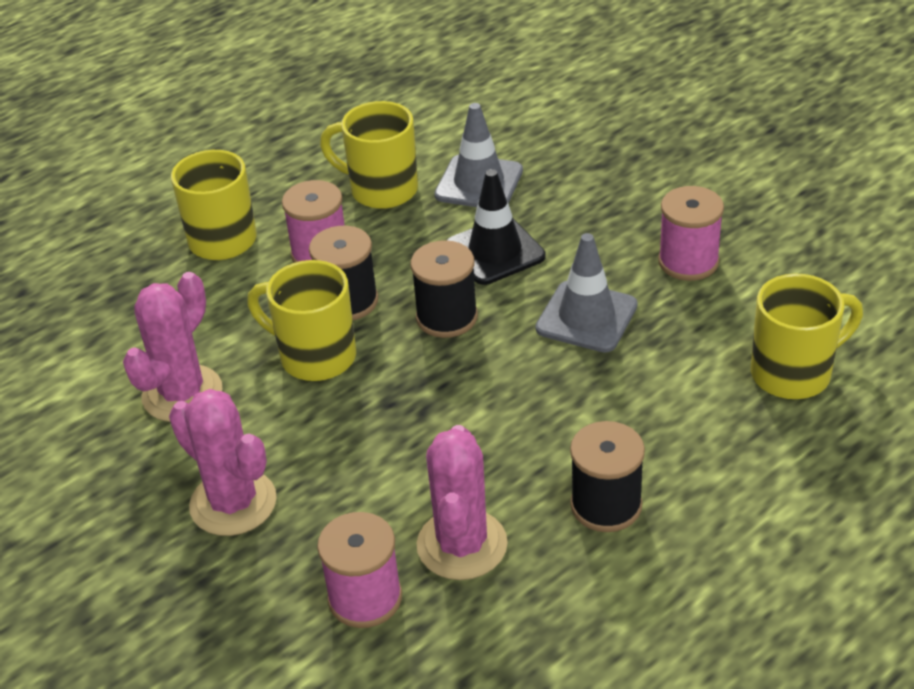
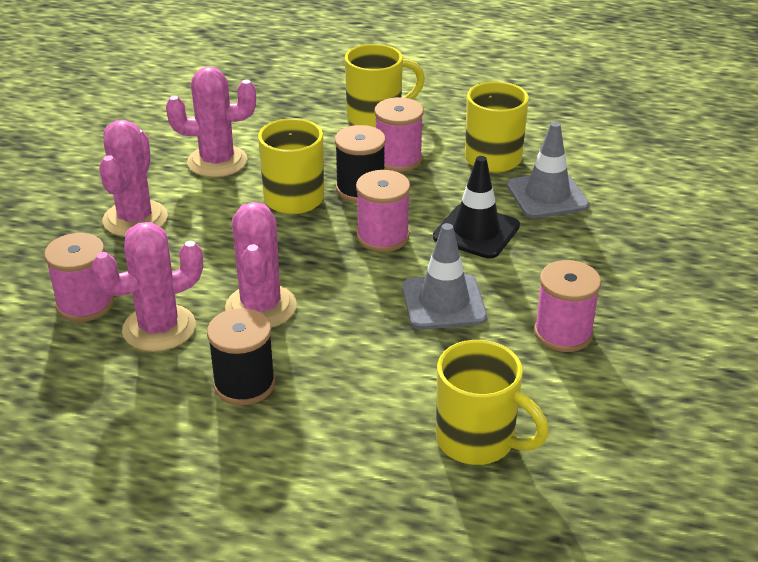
camera: 55 degrees right, 5 degrees down
(447, 317) = (382, 237): black spool -> pink spool
(490, 450) = (261, 307): none -> pink cactus

